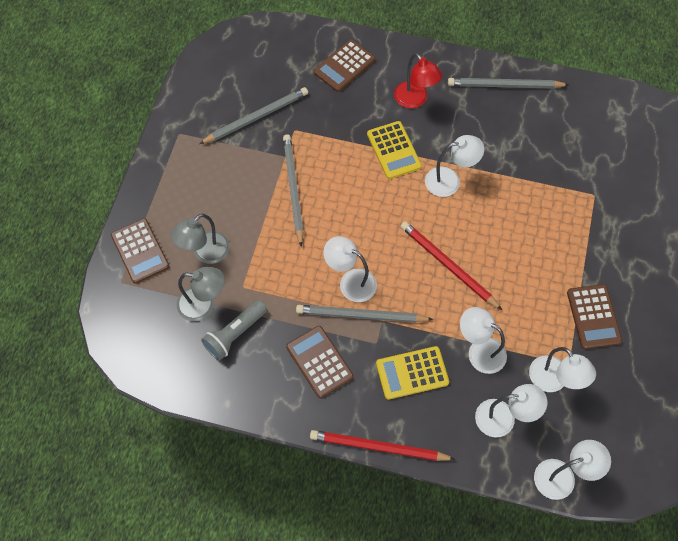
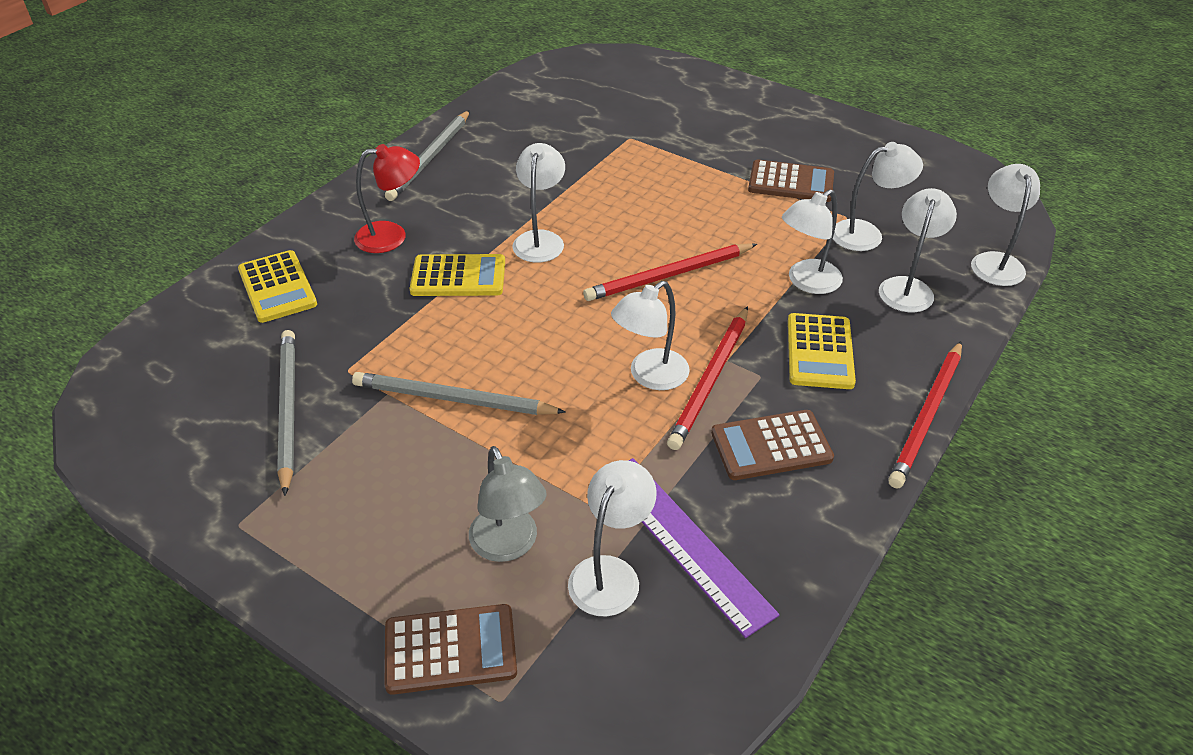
camera: 70 degrees left, 20 degrees down
(204, 305) = (610, 573): grey lamp -> white lamp
(235, 334) = (685, 542): grey flashlight -> purple ruler
(344, 66) = (277, 287): brown calculator -> yellow calculator
(361, 315) = (711, 379): grey pencil -> red pencil

